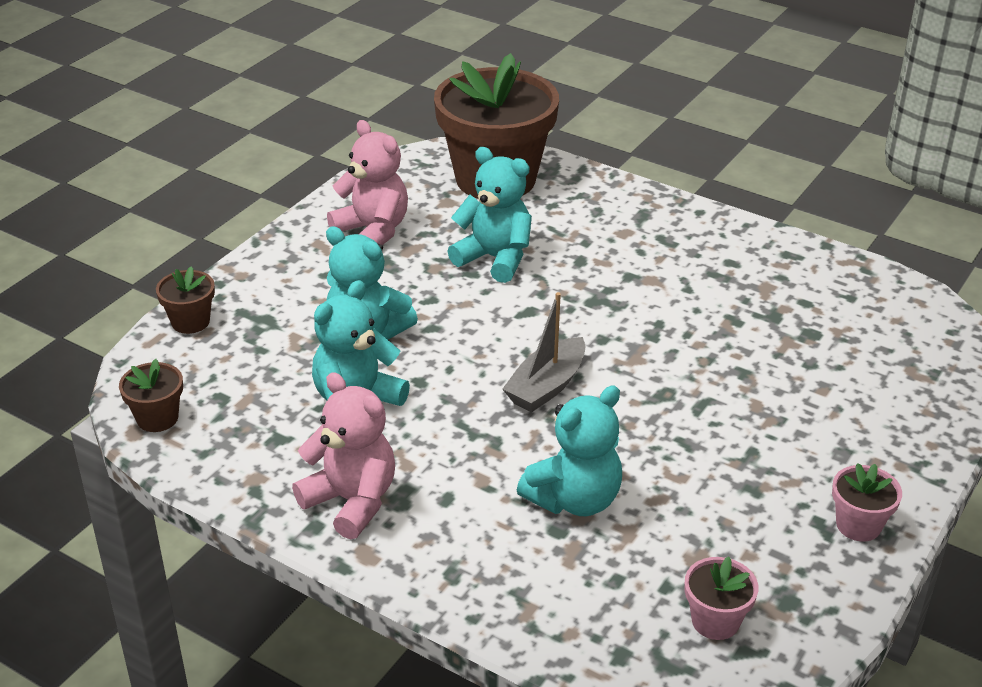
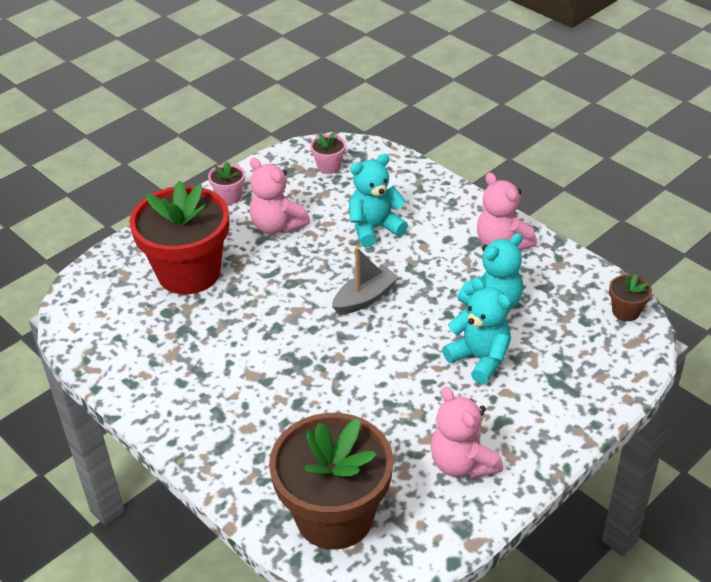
camera: 165 degrees left, 5 degrees up
(190, 322) = (614, 388): brown flower pot -> none
(495, 258) = (365, 415): turquoise teddy bear -> none
(740, 481) = (277, 226): none -> pink teddy bear
(824, 388) = (189, 272): none -> red flower pot

